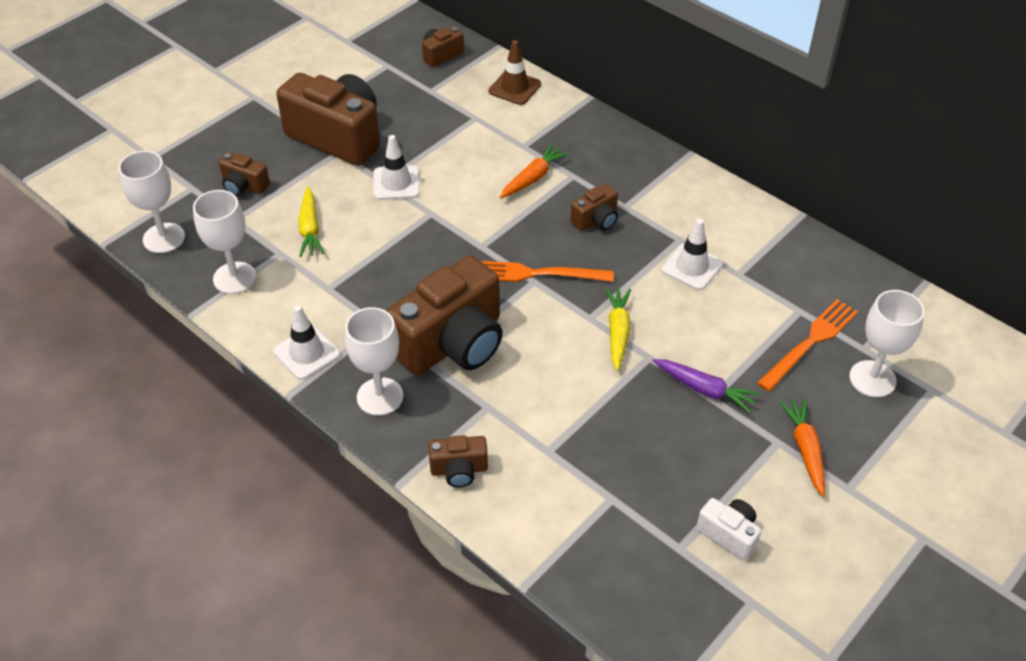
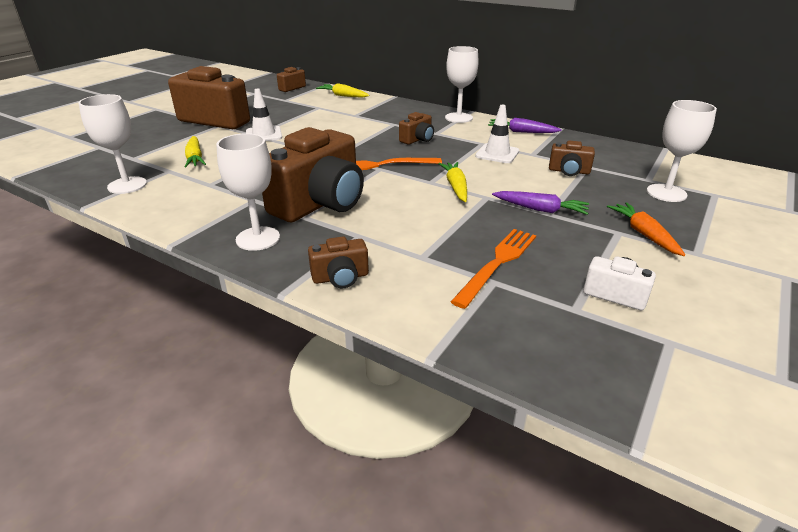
camera: 10 degrees left, 15 degrees down
(164, 238) = (68, 171): white goblet -> white goblet (458, 118)
(244, 186) = (143, 143): brown camera -> brown camera (569, 171)
(307, 353) = (189, 219): white traffic cone -> none
(514, 88) = (343, 96): brown traffic cone -> yellow carrot
(532, 178) = (365, 126): orange carrot -> none
(743, 218) = (522, 132): none -> purple carrot
(810, 342) = (606, 180): orange fork -> orange fork (497, 263)

